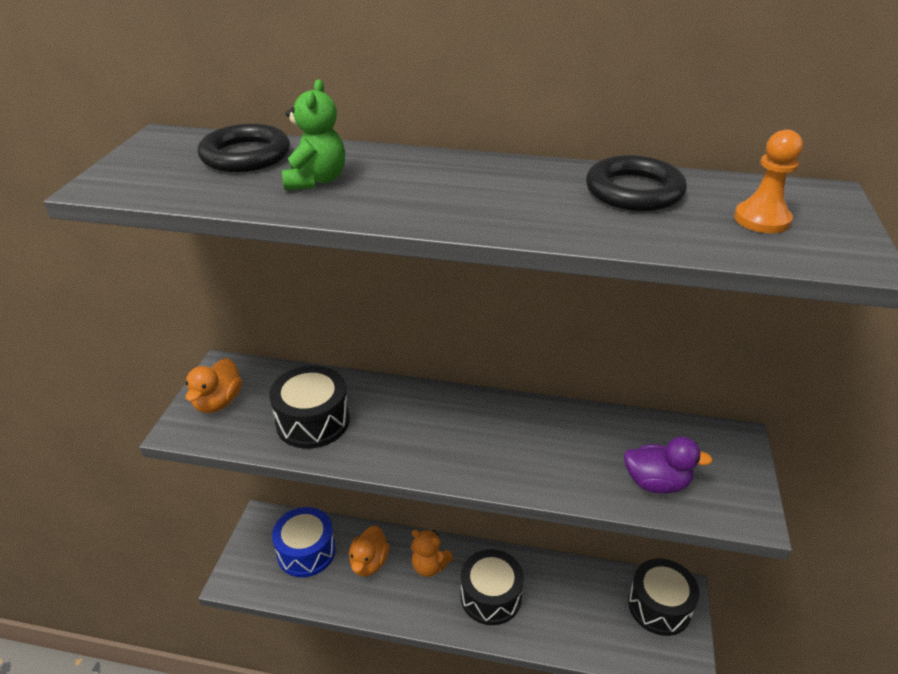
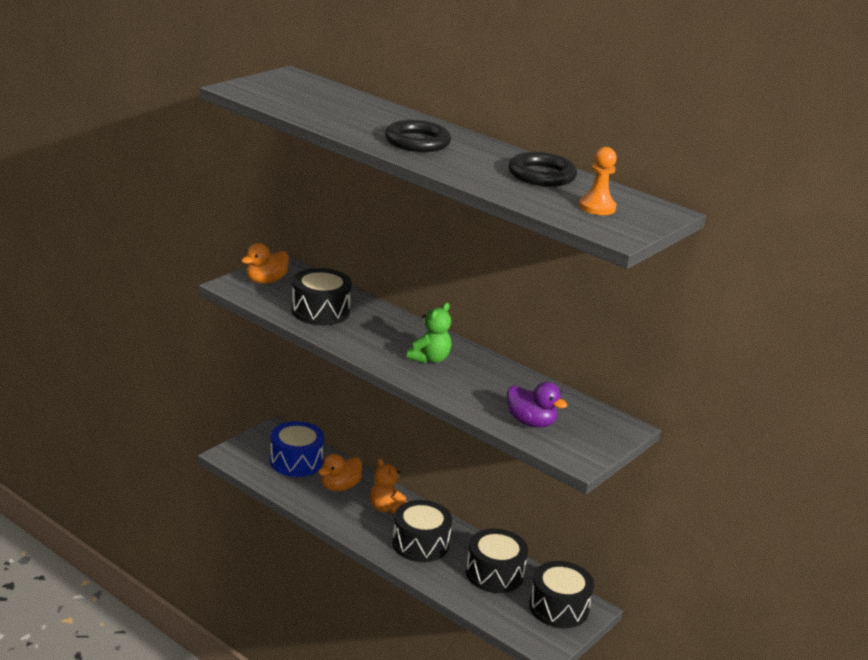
camera: 25 degrees right, 10 degrees down
(245, 155) = (329, 96): black ring -> black ring (417, 142)
(316, 180) = (356, 118): green teddy bear -> green teddy bear (429, 359)
(579, 596) = (494, 573): none -> black drum

